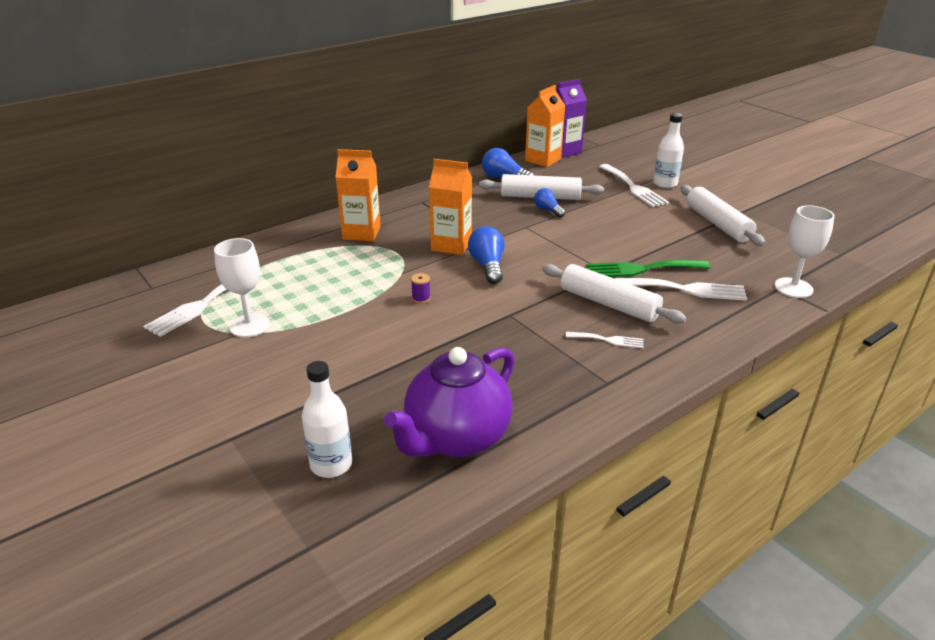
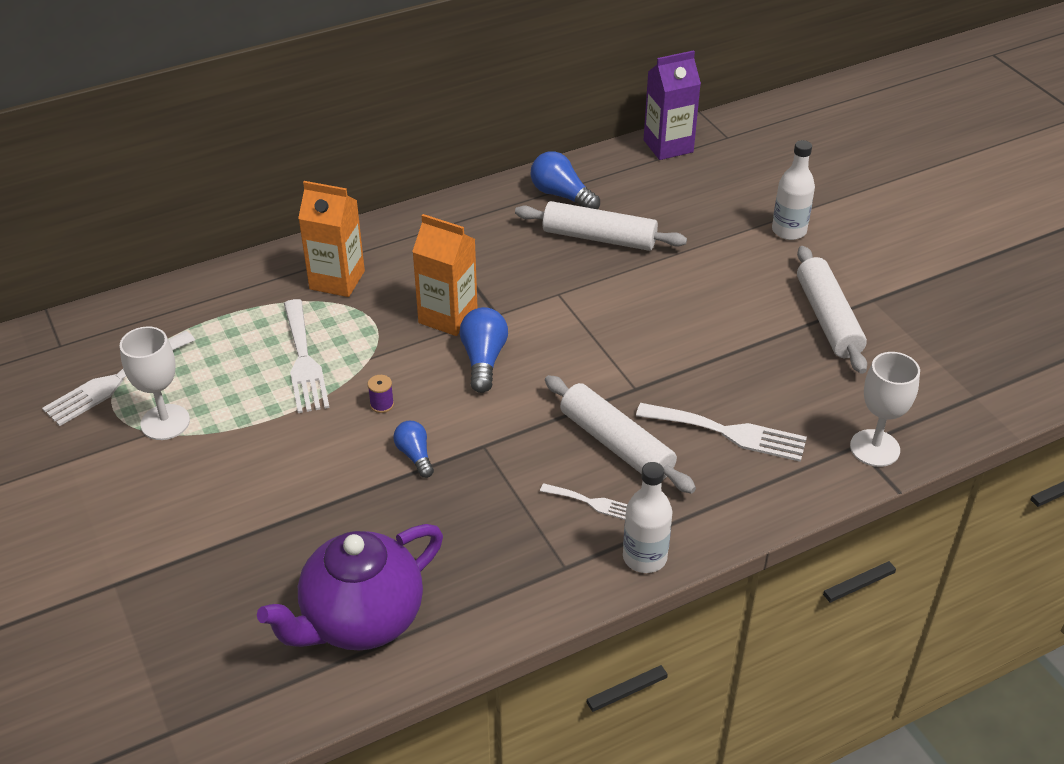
camera: 10 degrees right, 10 degrees up
(331, 464) = (215, 634): white bottle -> white bottle (644, 557)
(543, 160) = (630, 162): orange carton -> none
(548, 210) = (600, 265): blue light bulb -> blue light bulb (415, 455)
(633, 187) = (739, 233): white fork -> white fork (304, 361)
(641, 269) = (684, 390): green fork -> none

